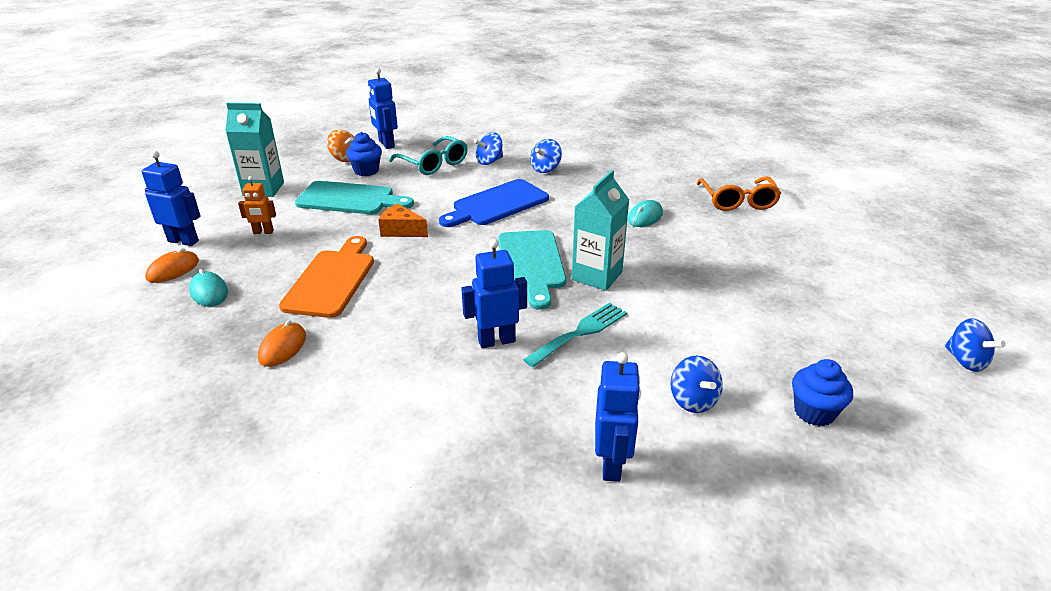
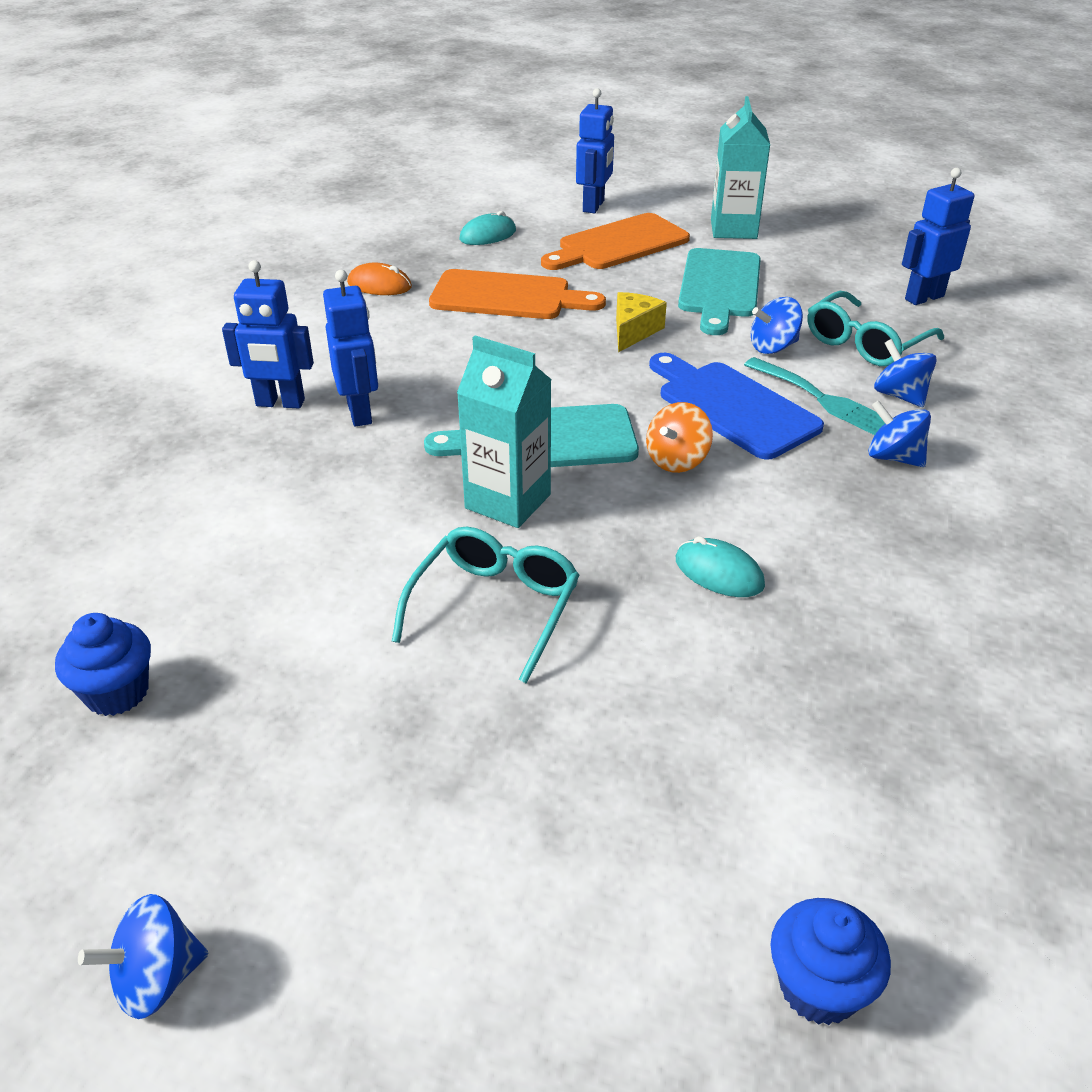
camera: 90 degrees right, 5 degrees up
(173, 270) = (532, 211): orange mouse -> none
(263, 232) = (618, 244): orange robot -> orange cutting board
(345, 158) = (852, 271): orange spinning top -> orange spinning top (677, 460)
(366, 171) = (816, 290): blue cupcake -> blue cupcake (818, 987)
(401, 230) = (633, 331): orange cheese -> yellow cheese
(580, 332) = (363, 479): turquoise fork -> turquoise fork (823, 400)
(612, 464) = (112, 492): blue robot -> blue robot (280, 403)
(692, 279) = (494, 609): none -> turquoise glasses
(693, 400) = (190, 569): blue spinning top -> blue spinning top (773, 347)
(737, 201) = (828, 732): orange glasses -> none

